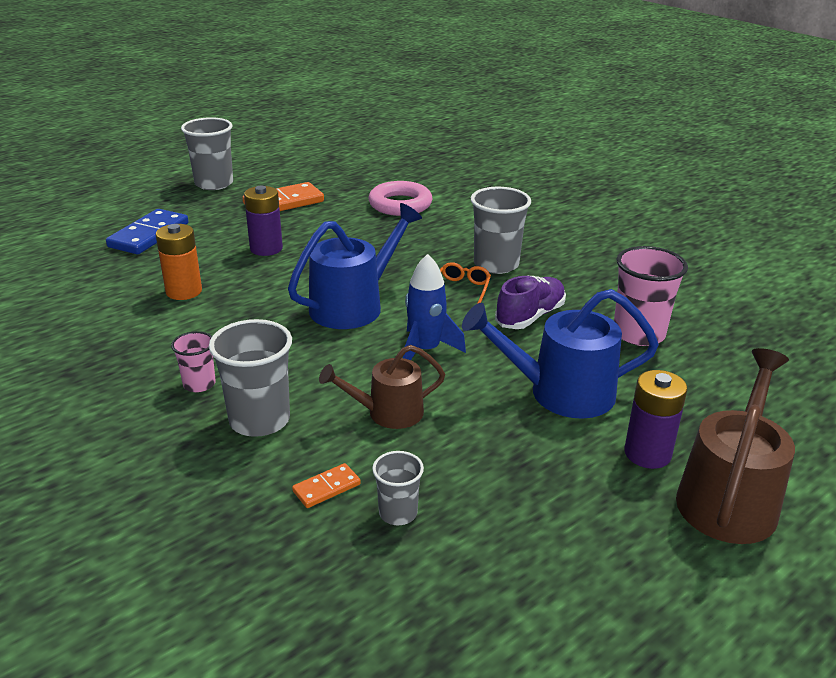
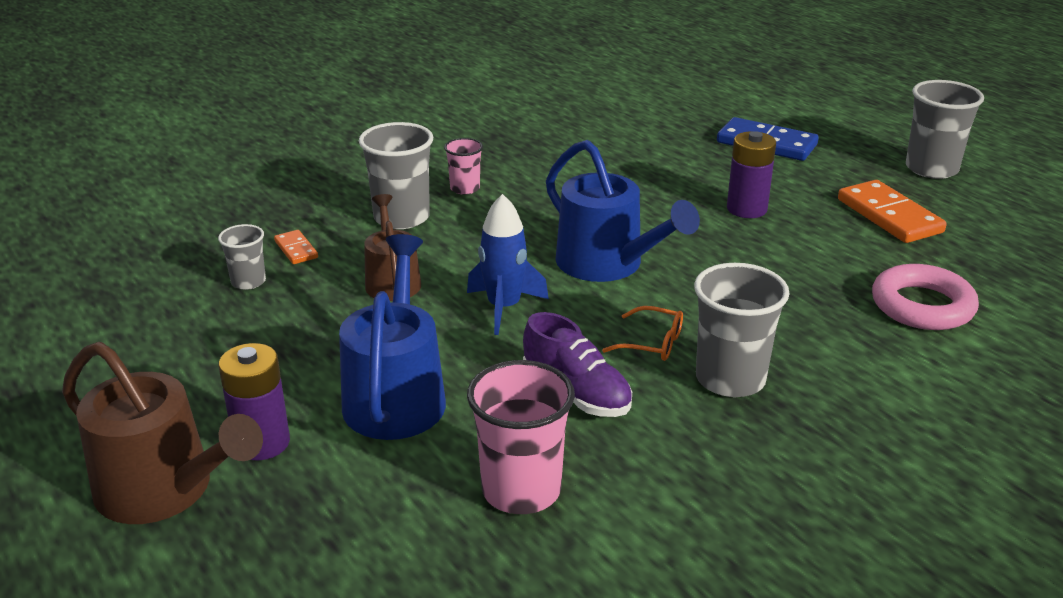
camera: 95 degrees right, 0 degrees up
(184, 291) = (638, 170): orange battery -> none

